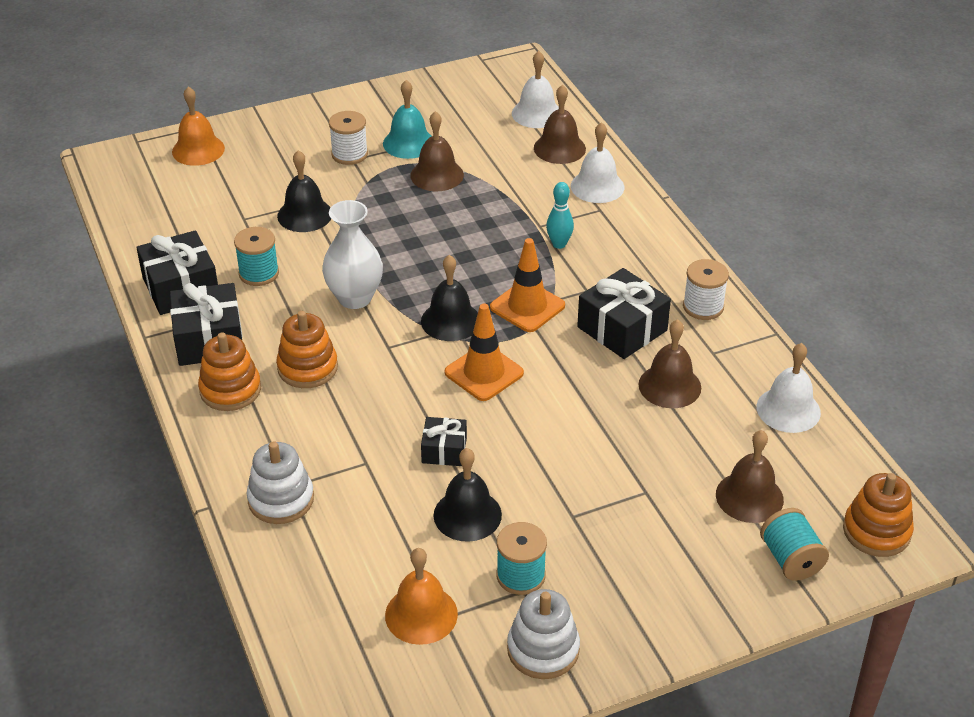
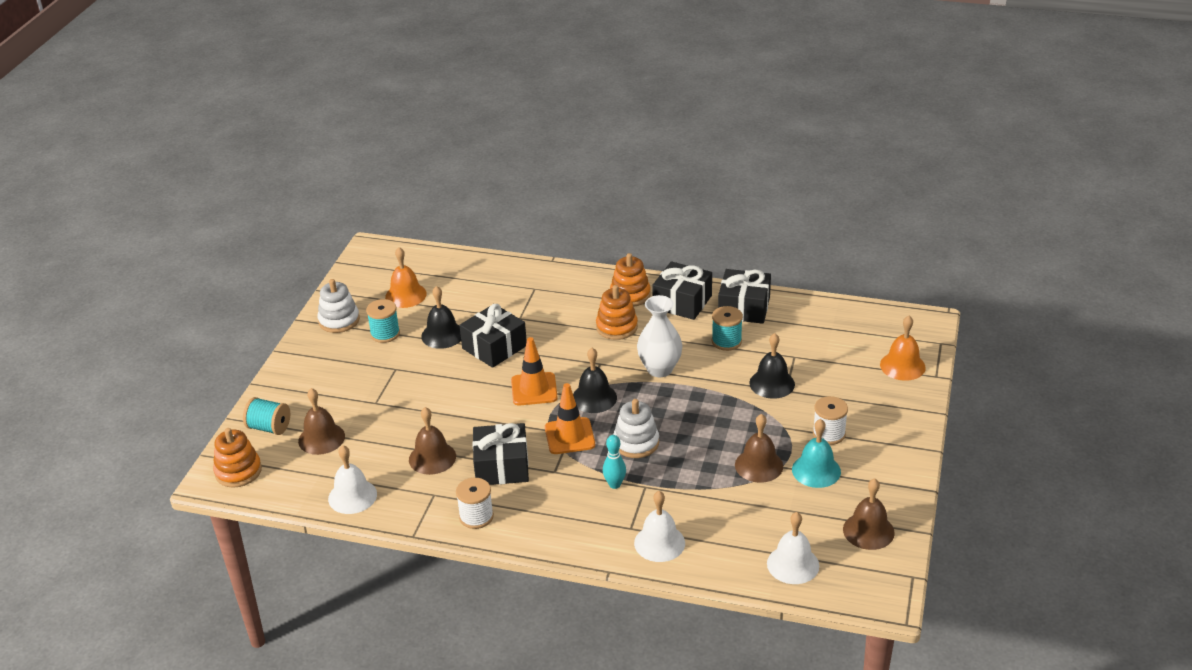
camera: 130 degrees right, 5 degrees down
(281, 499) = (529, 282): white stacking toy -> white stacking toy (636, 443)
(444, 450) = (494, 347): black gift -> black gift, size x1.75
(559, 148) = (730, 550): brown bell -> brown bell (868, 531)

